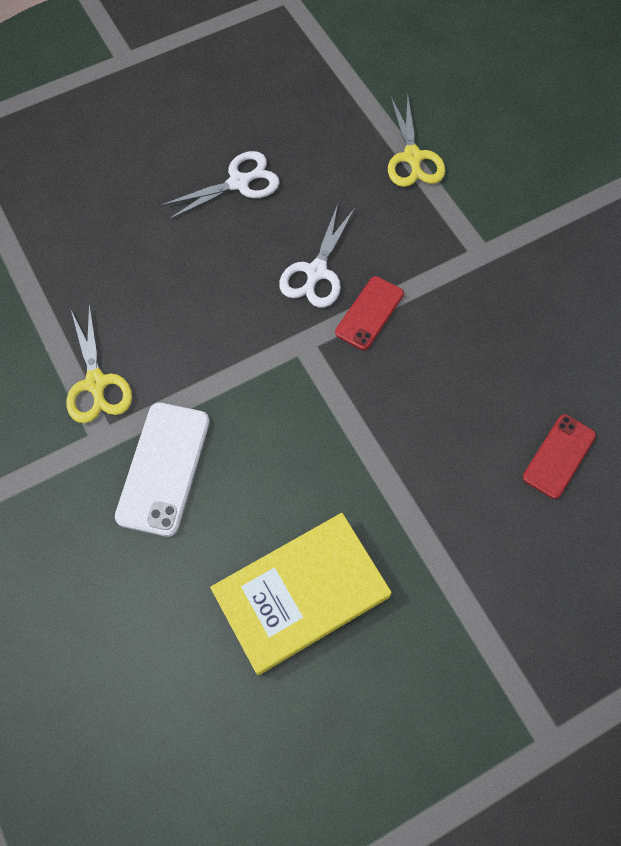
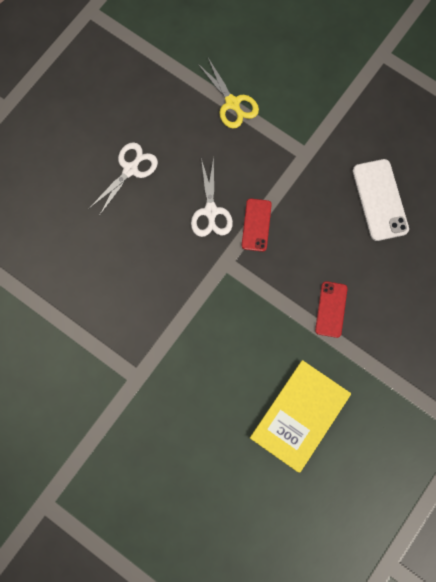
camera: 25 degrees left, 10 degrees up
(96, 383) = (114, 345): yellow scissors -> none
(163, 468) = (183, 379): white phone -> white phone (380, 200)
(559, 456) = (405, 267): red phone -> red phone (331, 309)

